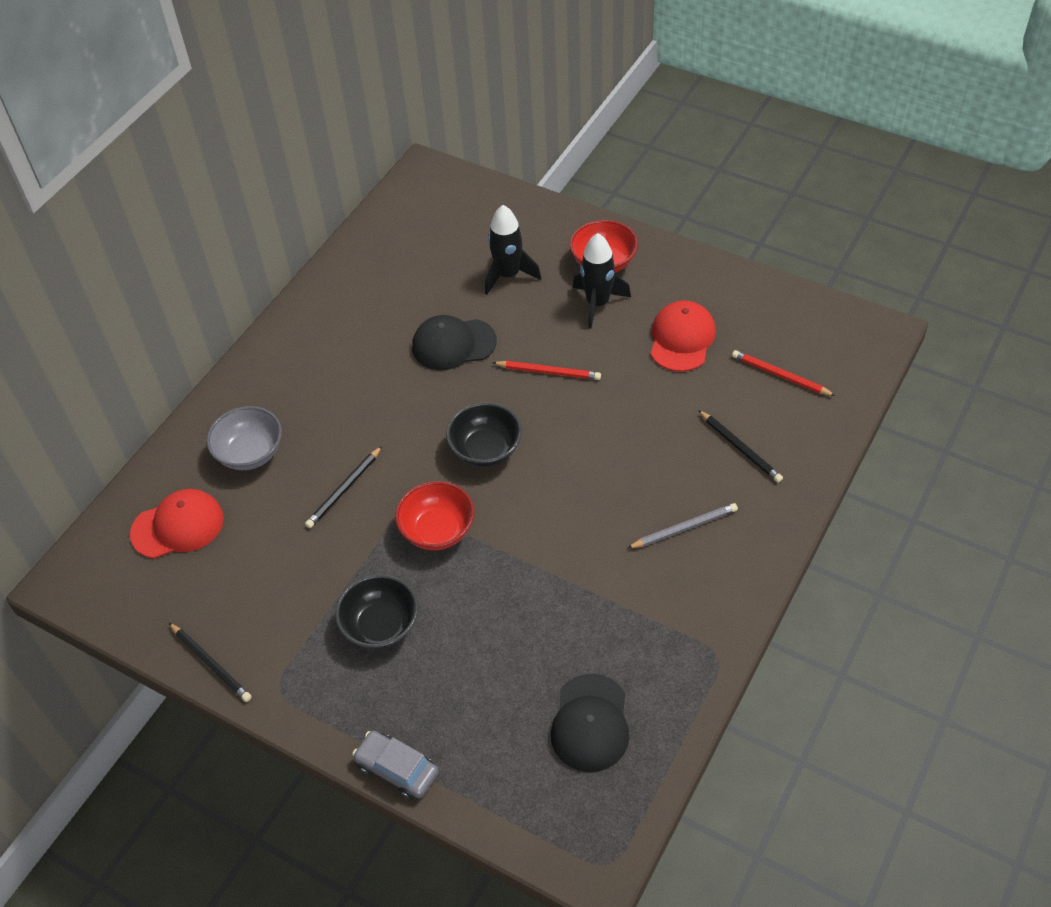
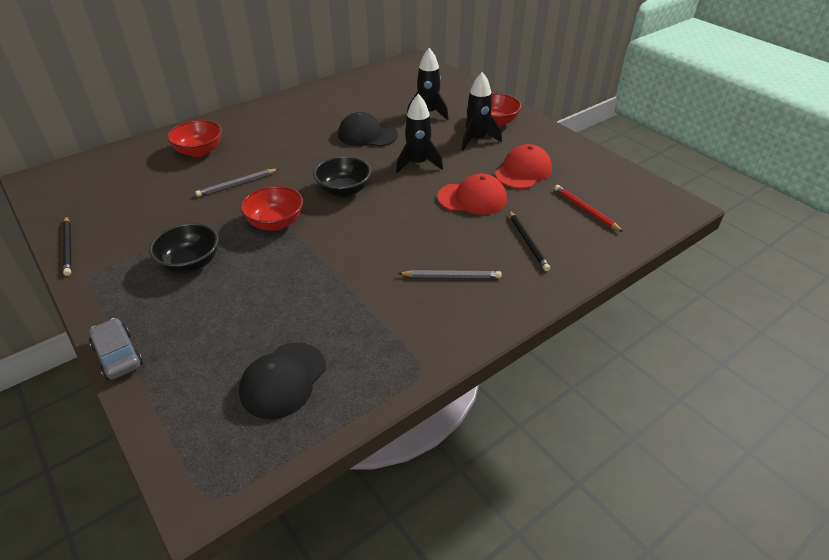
camera: 20 degrees right, 10 degrees down
(178, 526) = (124, 172): red cap -> red cap (472, 198)
(250, 453) = (199, 151): grey bowl -> red bowl
(344, 489) = (237, 184): black pencil -> grey pencil
(548, 372) = (418, 163): red pencil -> black rocket

